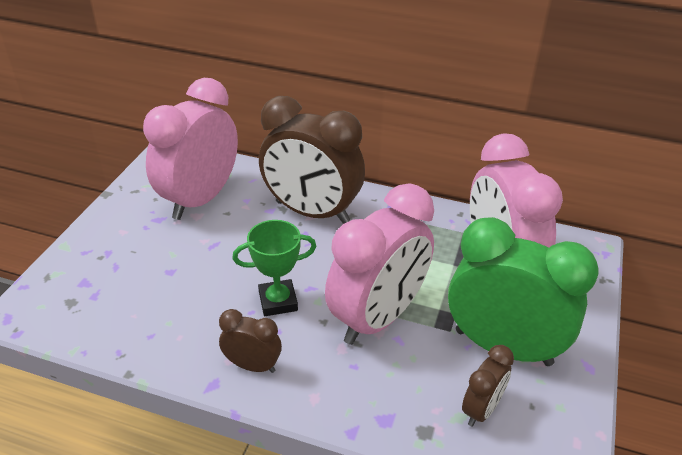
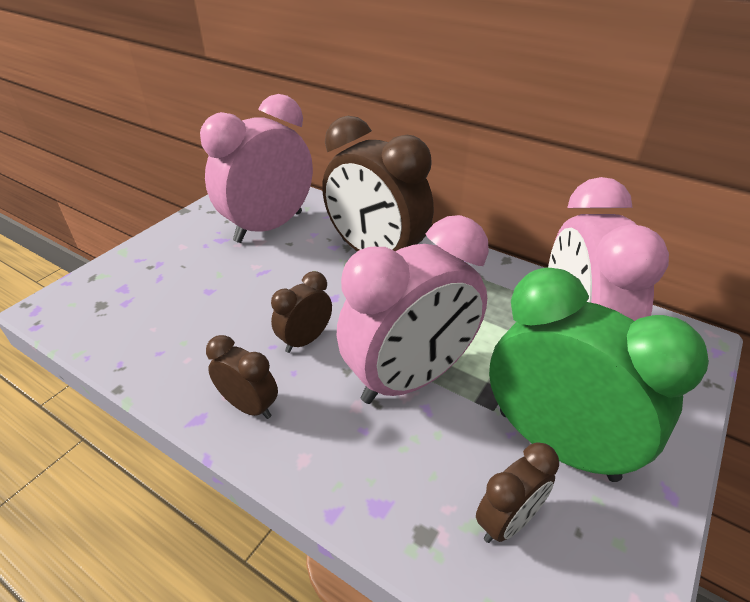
camera: 15 degrees right, 0 degrees up
(278, 301) = (305, 340): green trophy -> brown clock

